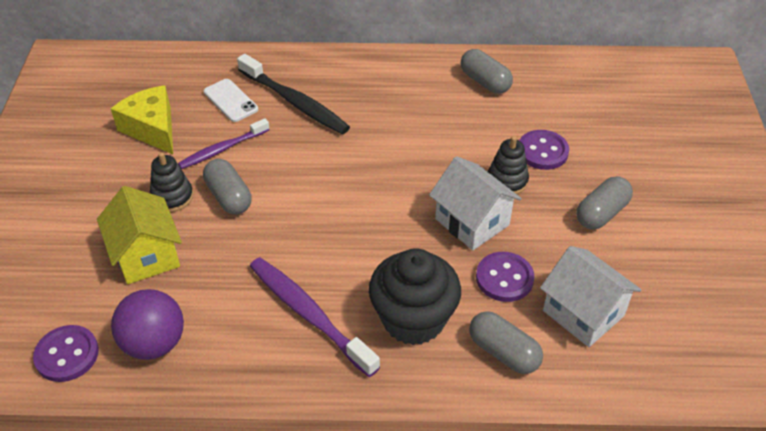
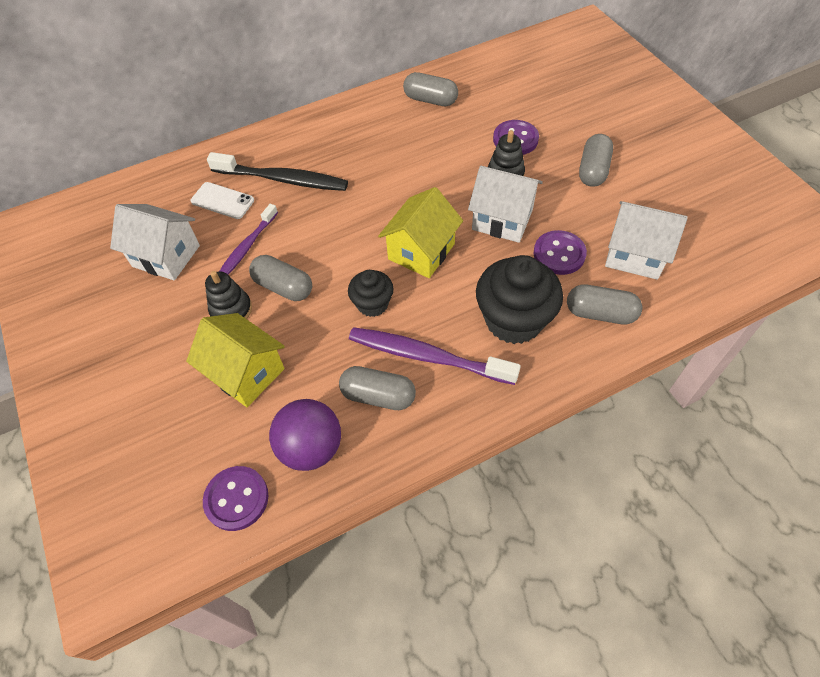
camera: 25 degrees left, 10 degrees up
(152, 129) = (166, 256): yellow cheese -> white house
(241, 327) = (378, 395): none -> grey capsule
(294, 246) = (372, 304): none -> black cupcake
(373, 218) = (421, 251): none -> yellow house

